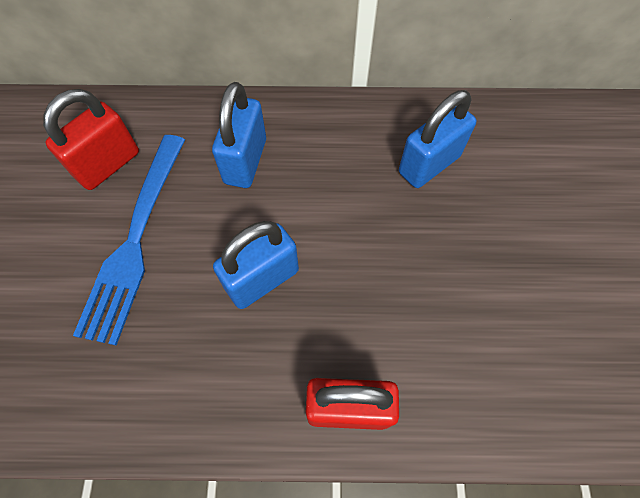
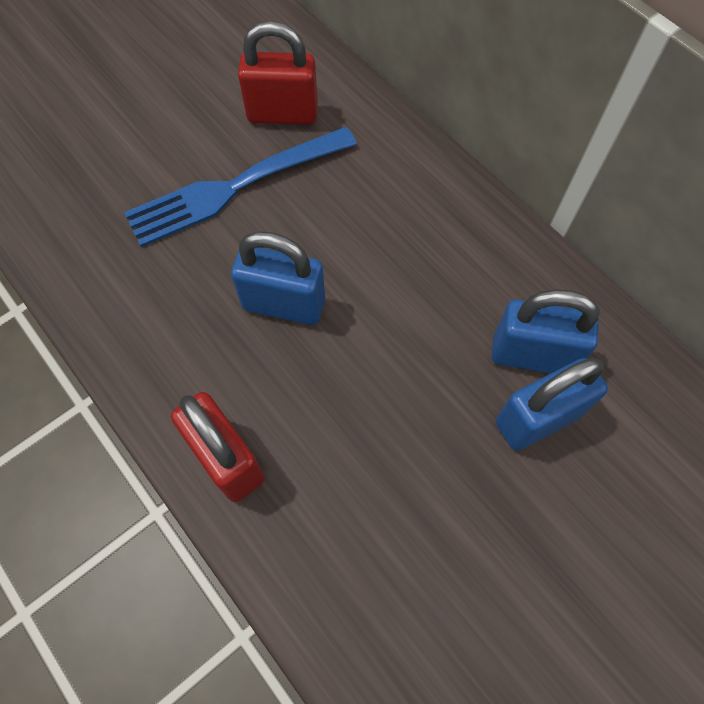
camera: 50 degrees right, 0 degrees up
(245, 161) = (382, 204): blue padlock -> blue padlock (538, 418)

